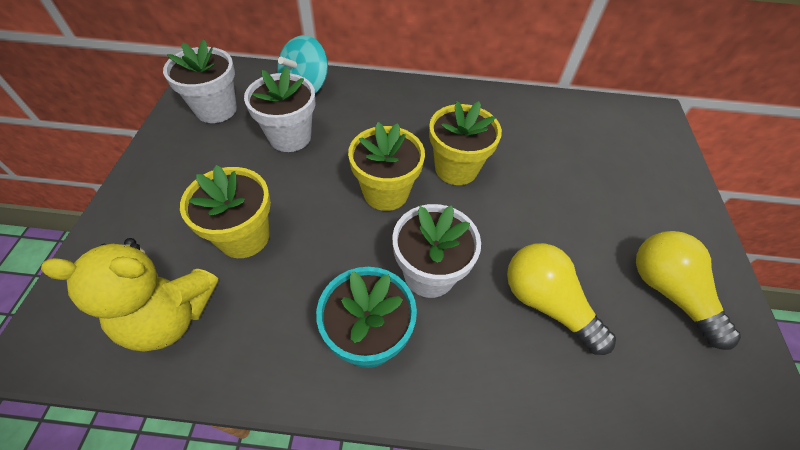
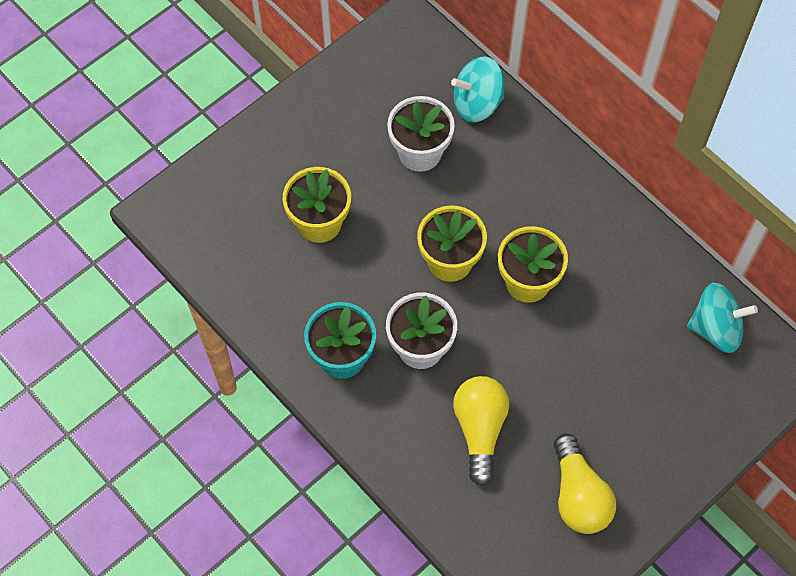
camera: 45 degrees right, 10 degrees up
(170, 316) = (237, 249): yellow teddy bear -> none
(216, 109) = (382, 79): white flower pot -> none
(594, 119) = (716, 328): none -> turquoise spinning top
(668, 292) = (578, 495): yellow light bulb -> yellow light bulb turned 150 degrees clockwise

